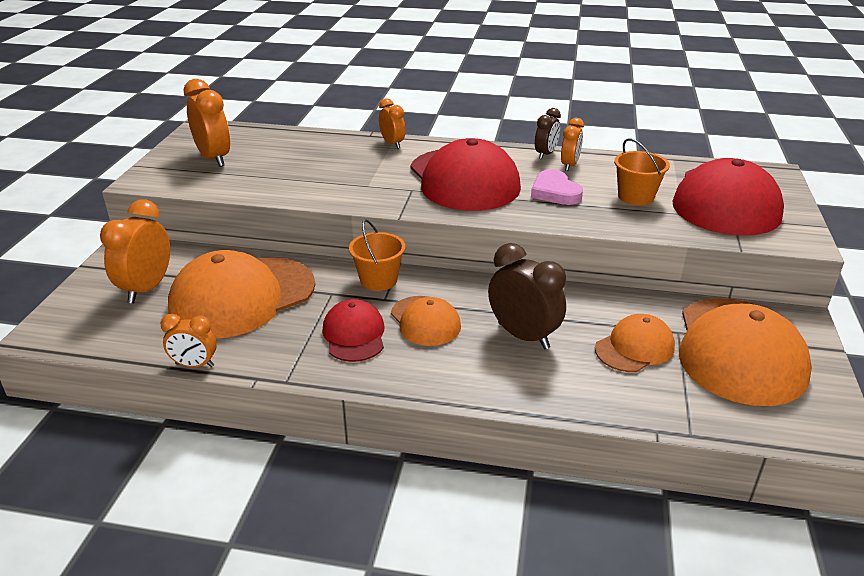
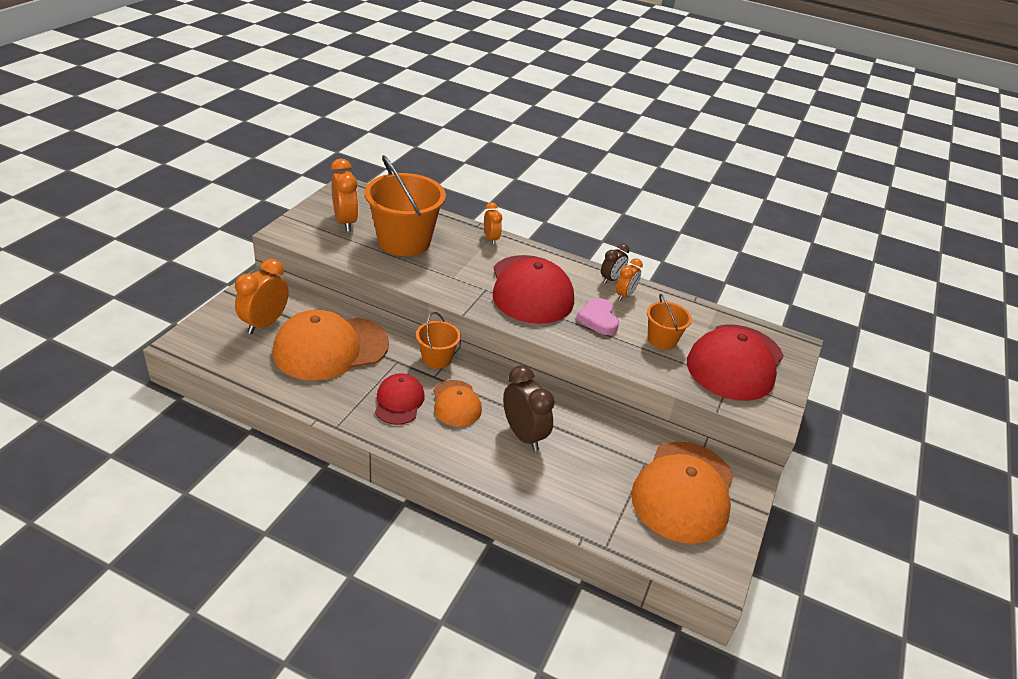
camera: 10 degrees right, 5 degrees up
(194, 365) = (277, 397): orange clock -> none
(293, 163) = (404, 241): none -> orange bucket
(634, 348) = (603, 467): orange cap -> none

